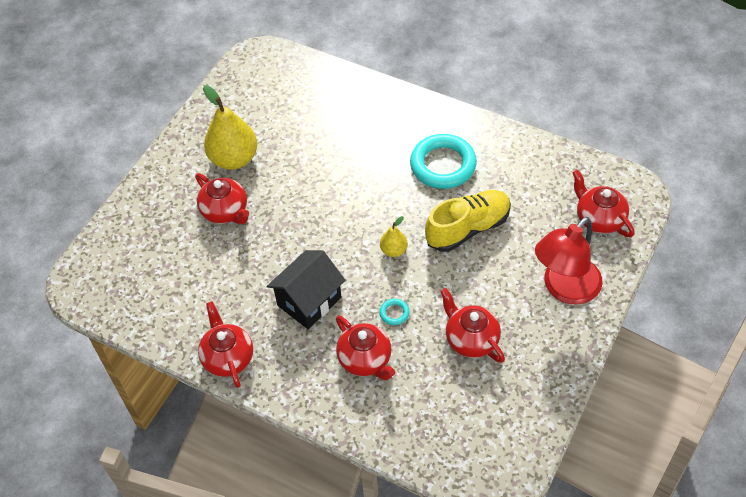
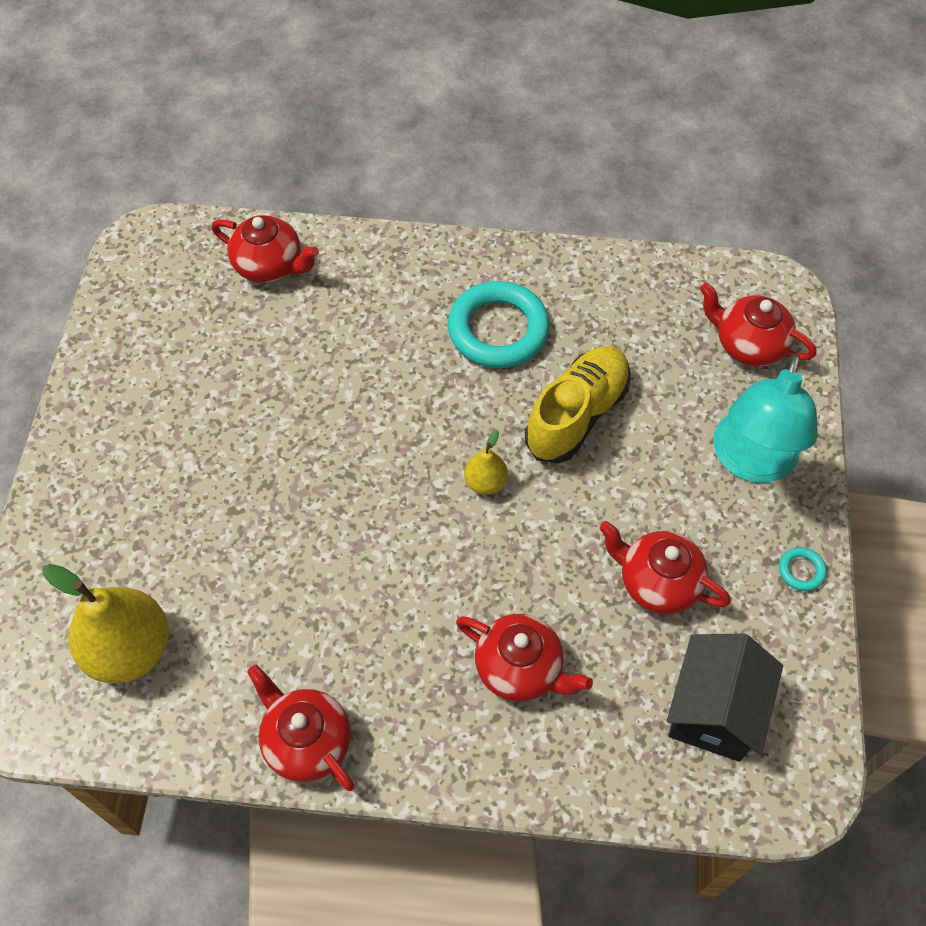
camera: 25 degrees left, 5 degrees up
(225, 211) = (200, 502): red teapot -> red teapot (270, 265)
(234, 159) = (178, 413): yellow pear -> yellow pear (129, 649)
(309, 301) = (394, 604): black house -> black house (713, 711)
(394, 313) = (530, 580): turquoise ring -> turquoise ring (801, 571)
(565, 289) = (751, 462): red lamp -> turquoise lamp

